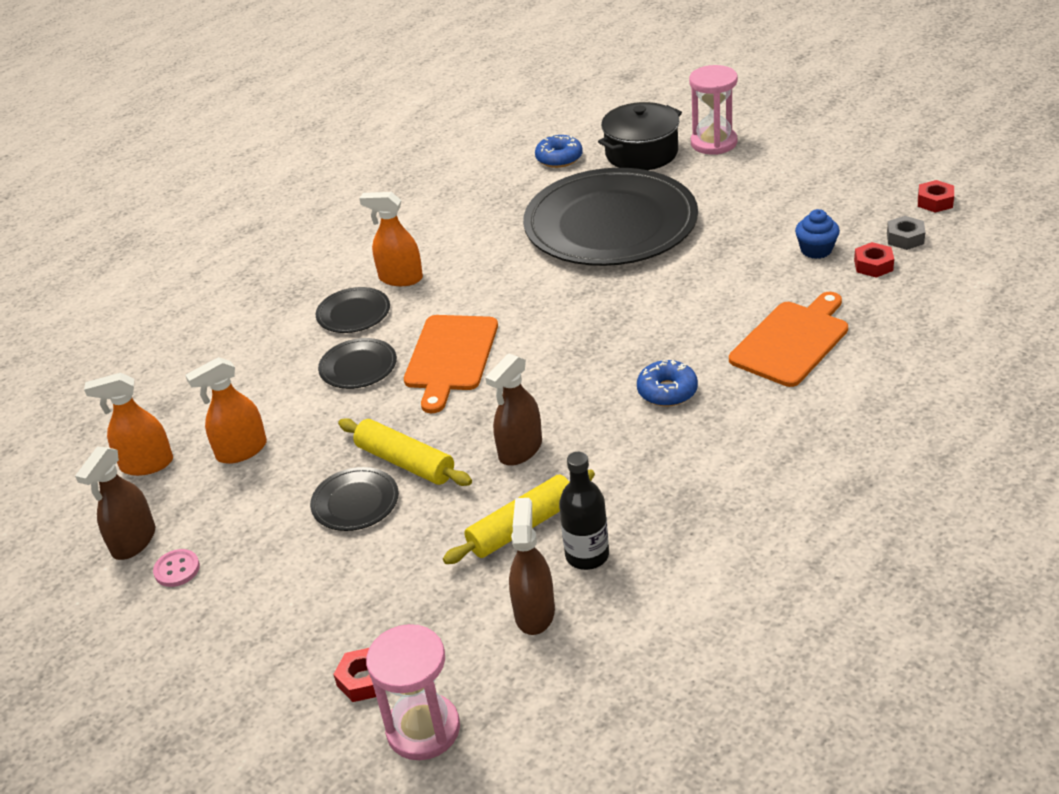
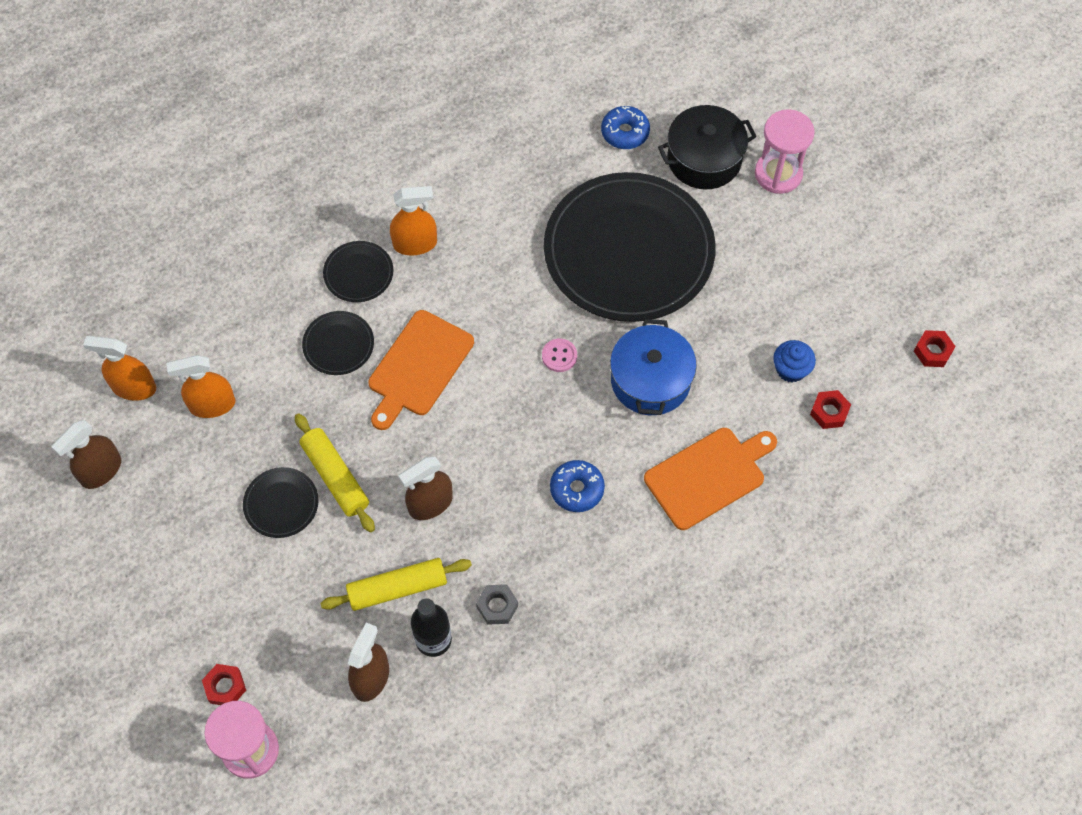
camera: 15 degrees right, 25 degrees up
(177, 569) = (125, 516): pink button -> pink button (559, 356)
(400, 278) = (415, 244): orange spray bottle -> orange spray bottle turned 135 degrees clockwise
(689, 296) = (650, 380): none -> blue pot
(905, 238) = (877, 389): grey nut -> grey nut (497, 606)

